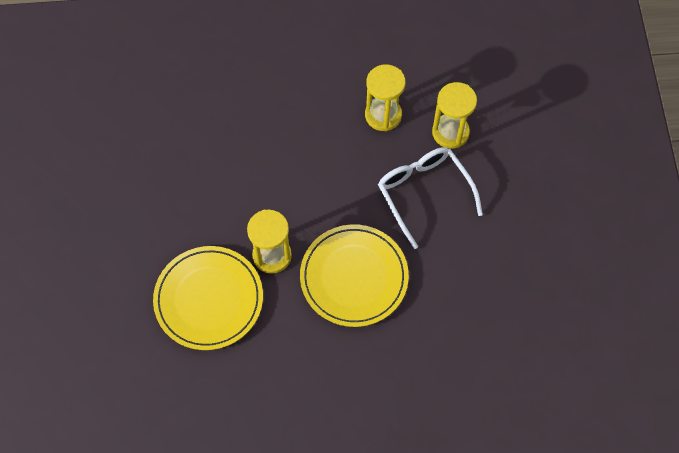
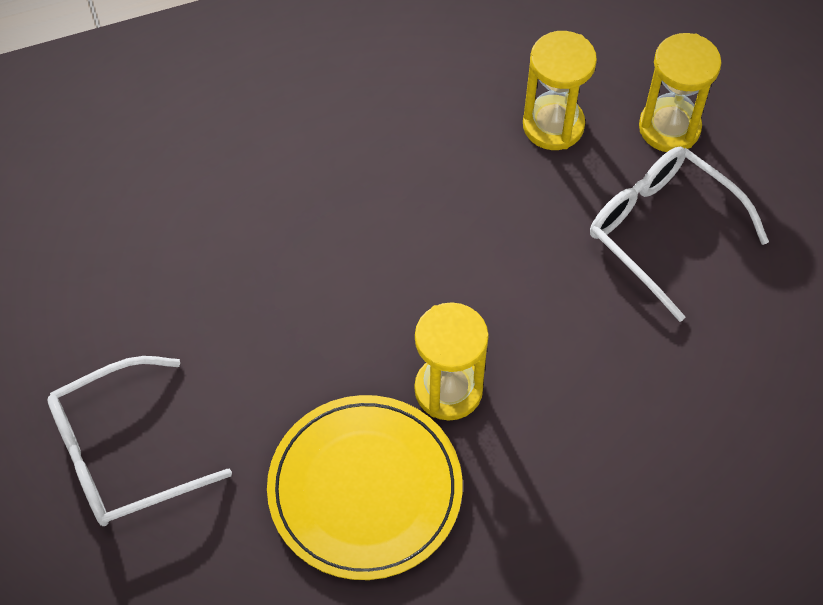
camera: 15 degrees left, 5 degrees down
(86, 247) = (122, 454): none -> white glasses
(354, 277) = (597, 391): yellow plate -> none

